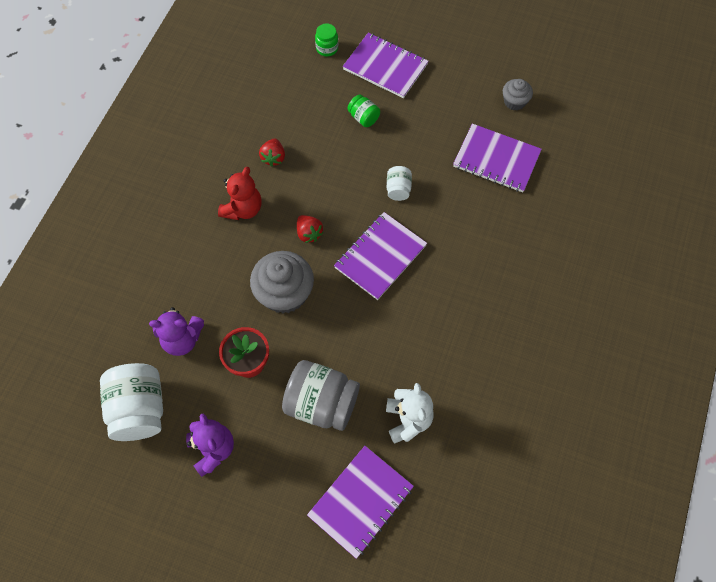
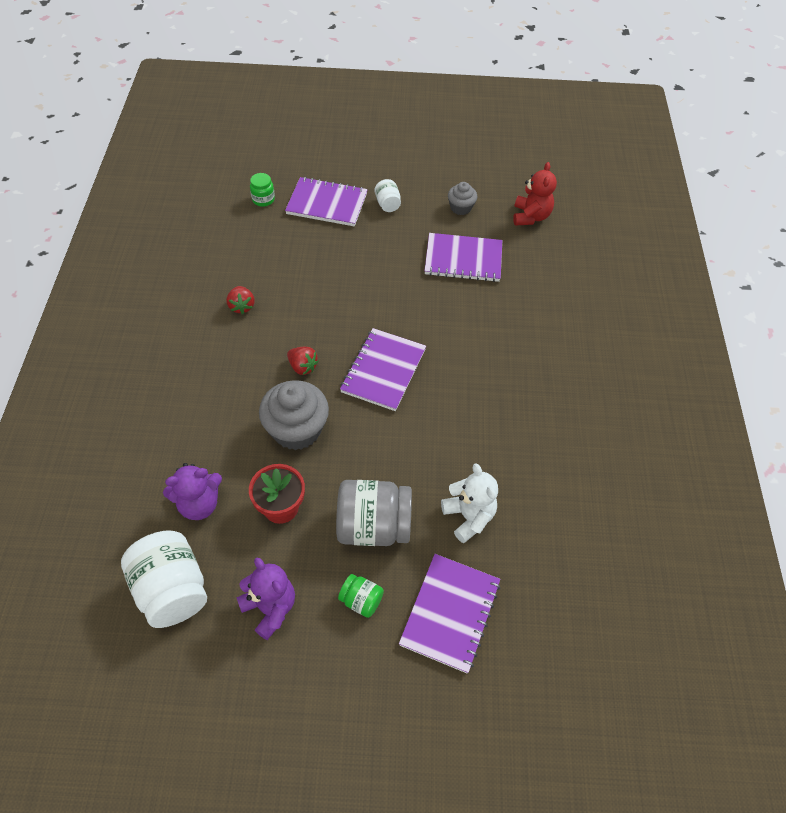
camera: 20 degrees left, 10 degrees down
(243, 209) = (225, 360): red teddy bear -> red teddy bear (530, 216)
(363, 118) = (321, 251): green jar -> green jar (361, 600)
(398, 189) = (379, 306): white jar -> white jar (387, 204)

